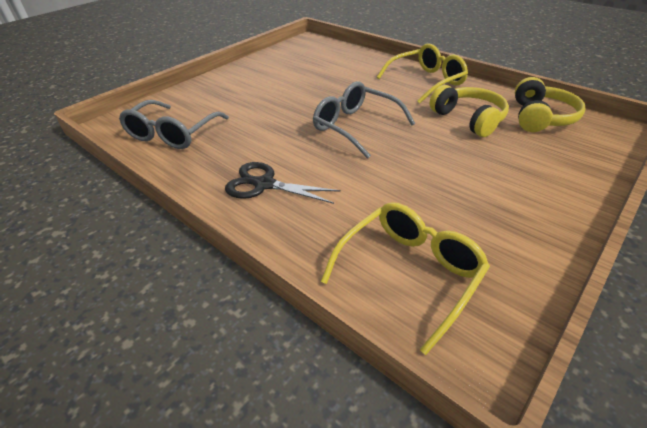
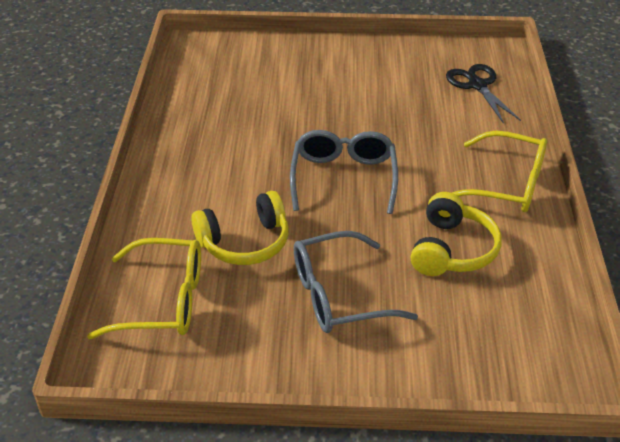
camera: 50 degrees right, 0 degrees up
(172, 134) = (212, 83): grey glasses -> grey glasses (338, 295)
(264, 184) = (196, 172): black scissors -> black scissors (477, 85)
(540, 117) = (525, 306): yellow headphones -> yellow headphones (245, 242)

